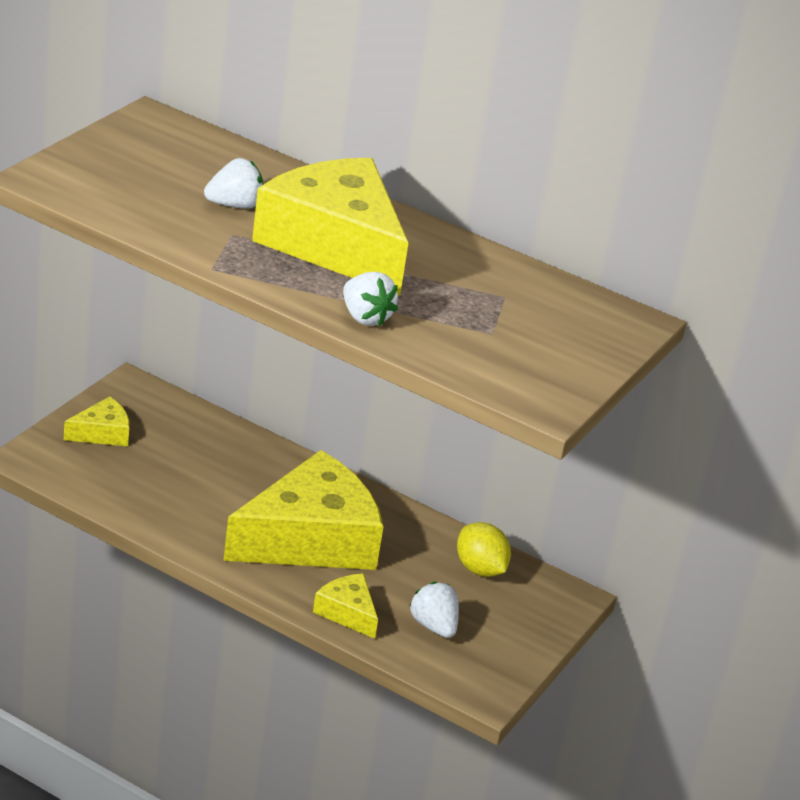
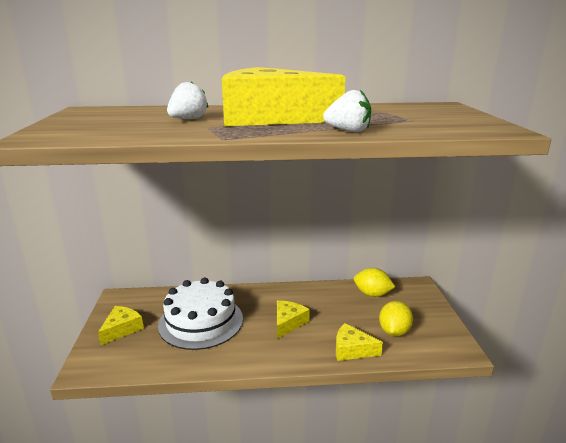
camera: 30 degrees left, 10 degrees down
(204, 475) = (201, 321): none -> white cake
(310, 538) = (288, 323): yellow cheese -> yellow cheese, size x0.44
(433, 626) = (394, 331): white strawberry -> yellow lemon

